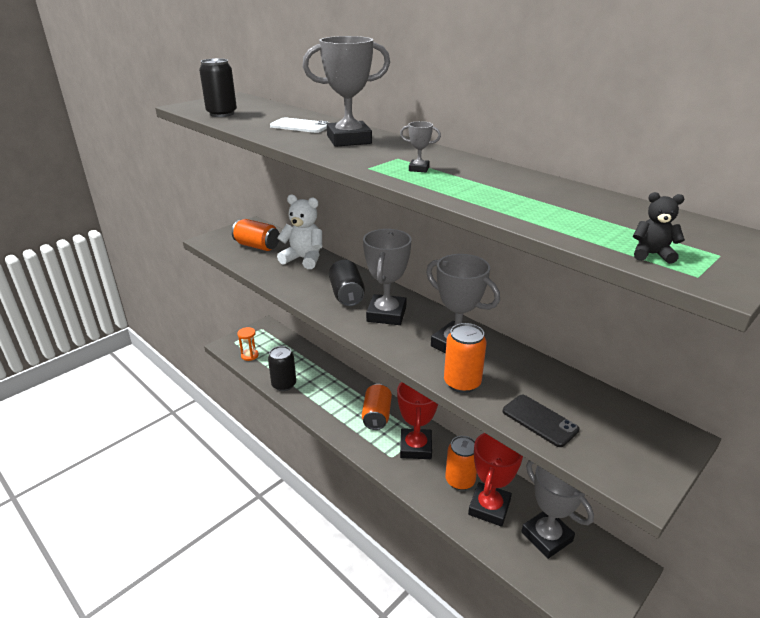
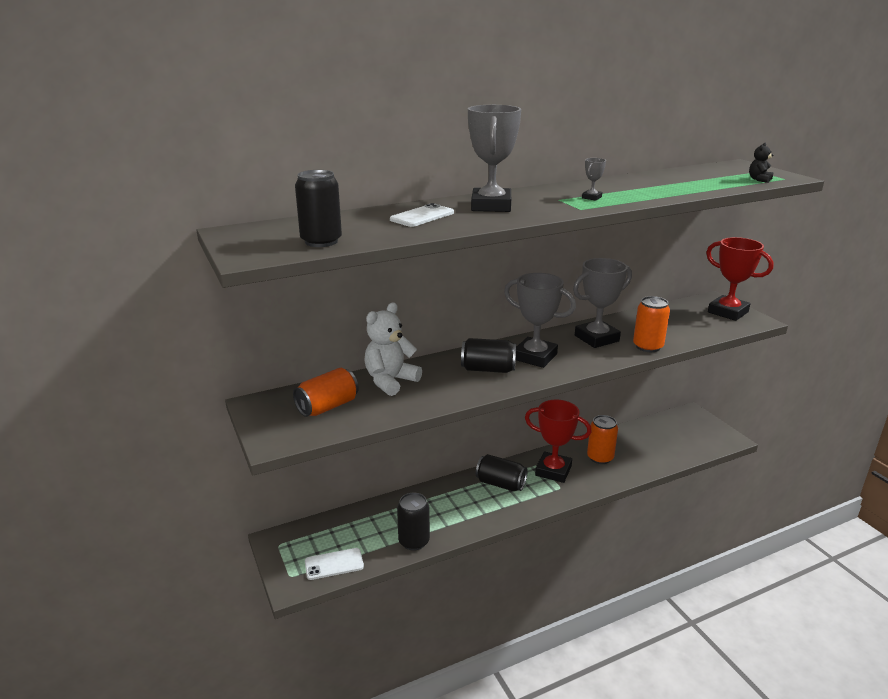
camera: 70 degrees left, 5 degrees down
(249, 355) = (334, 564): orange hourglass -> white phone
(376, 416) = (500, 484): orange can -> black can
(489, 507) = (632, 452): red trophy -> red trophy (728, 312)
(539, 420) = (695, 331): black phone -> none
(546, 536) = (663, 435): grey trophy -> none

